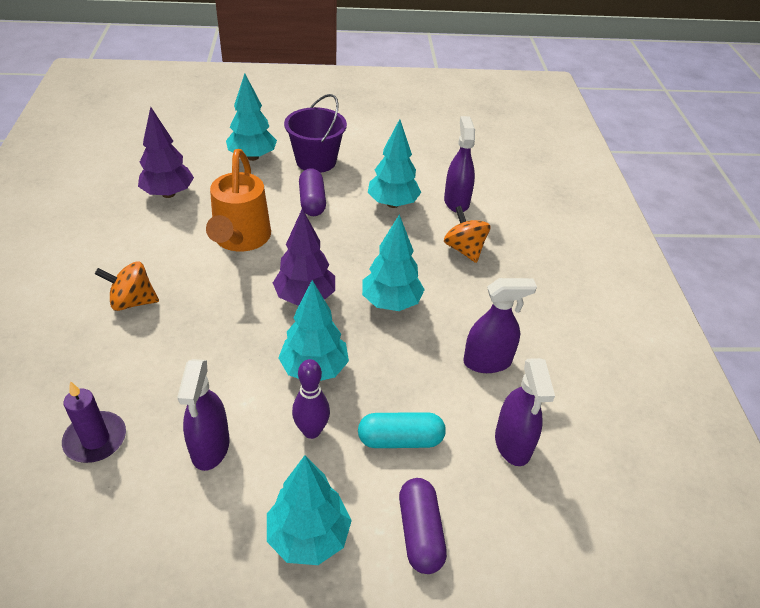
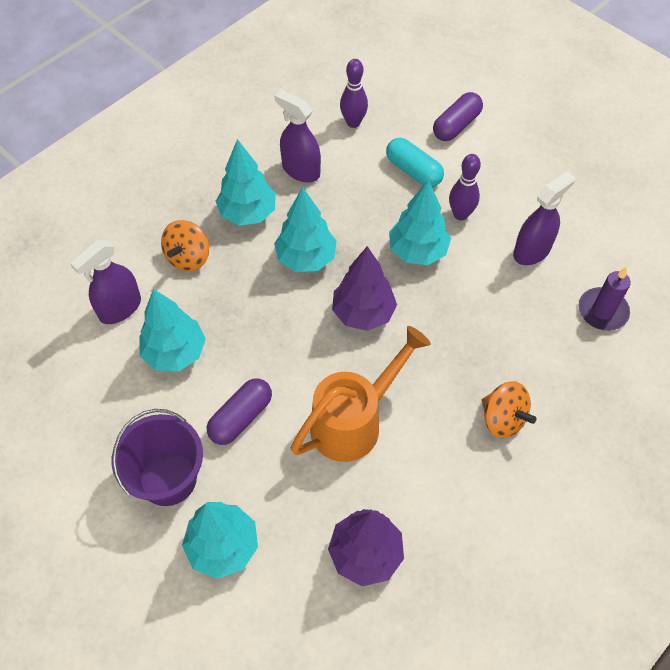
camera: 130 degrees left, 15 degrees up
(308, 536) = (516, 165): turquoise tree -> turquoise tree (247, 213)
(513, 444) = (353, 122): purple spray bottle -> purple bowling pin

